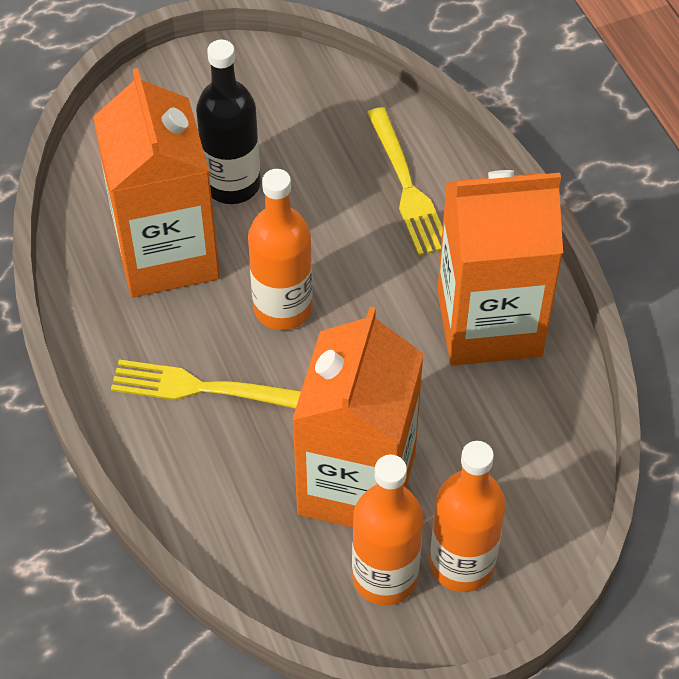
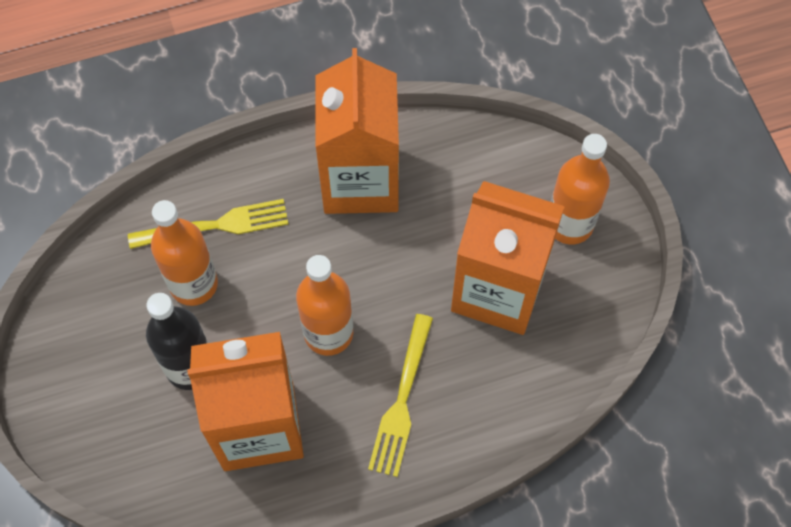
camera: 85 degrees left, 10 degrees up
(384, 577) = (578, 277): orange bottle -> orange bottle (193, 284)

